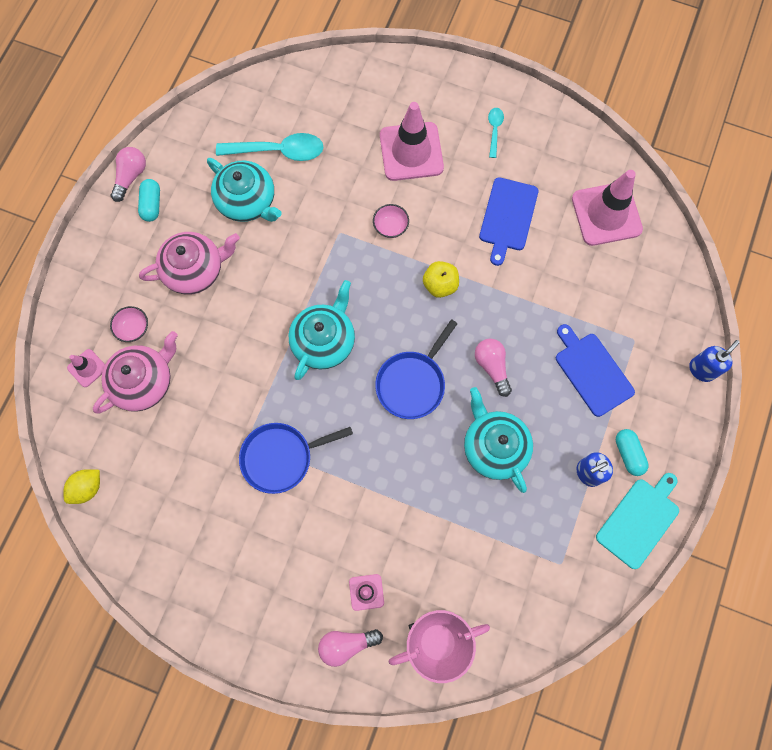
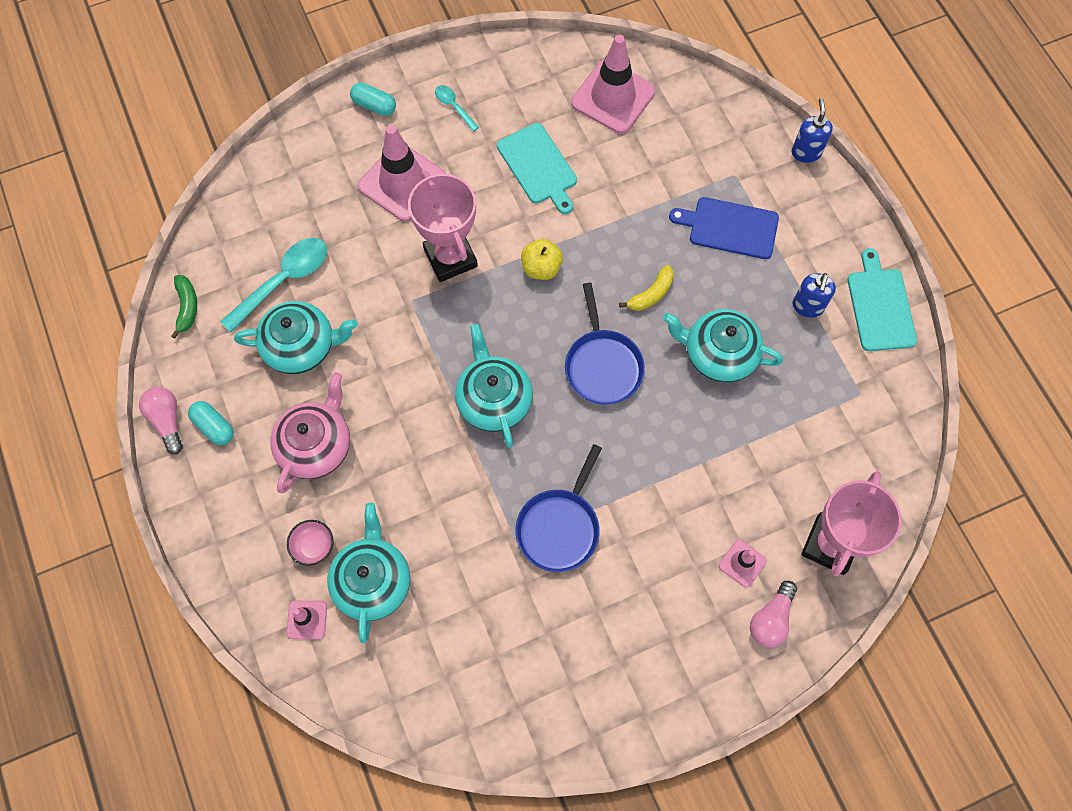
camera: 45 degrees left, 5 degrees down
(87, 488) = (419, 719): yellow lemon -> none
(144, 382) = (372, 581): pink teapot -> turquoise teapot
(208, 118) = (187, 307): none -> green banana
(390, 227) = (450, 258): pink bowl -> pink trophy
(492, 367) = (651, 294): pink light bulb -> yellow banana
(507, 217) = (538, 166): blue cutting board -> turquoise cutting board
(628, 454) = (821, 264): turquoise capsule -> turquoise capsule (374, 105)

